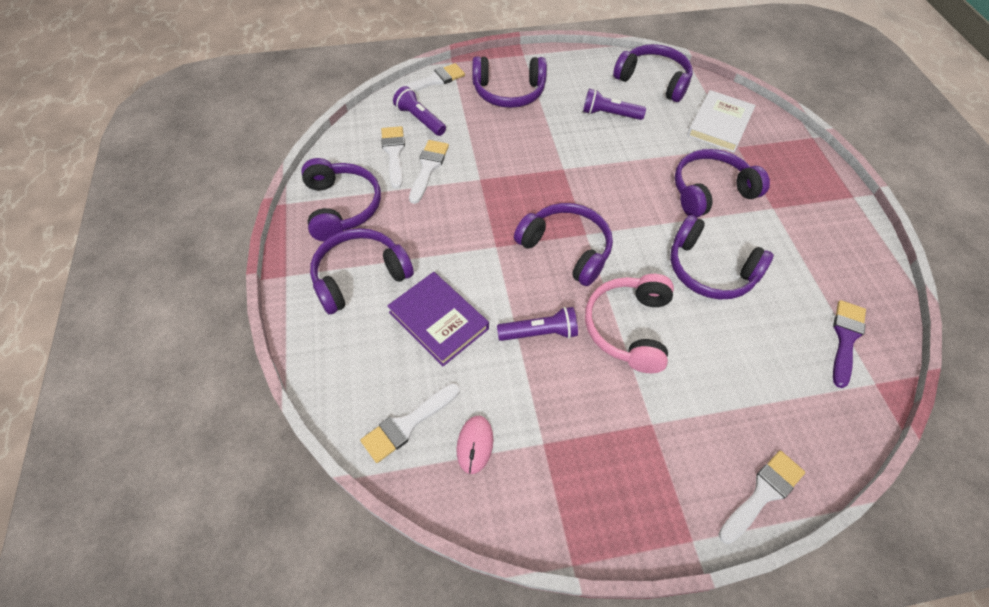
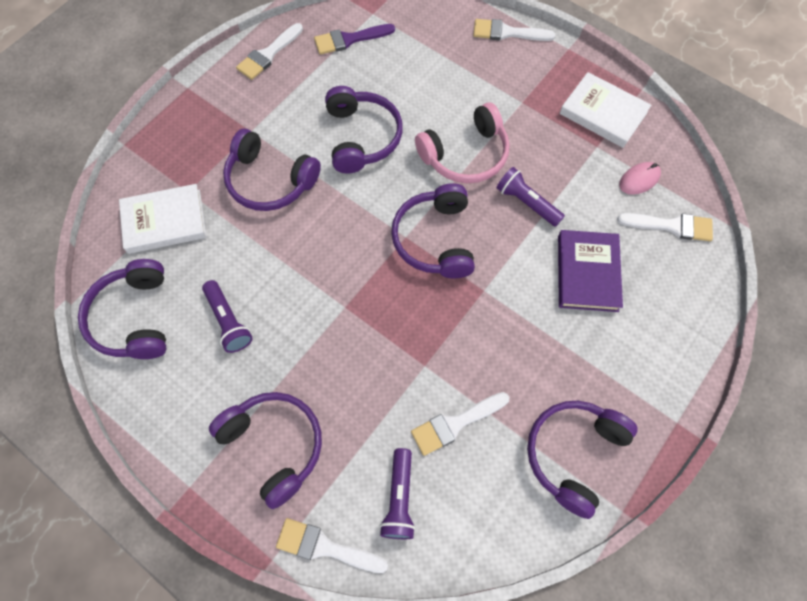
camera: 130 degrees left, 10 degrees up
(359, 276) = (615, 364): purple headphones -> none
(394, 153) = (468, 476): white brush -> white brush (268, 54)
(576, 489) = (603, 113): none -> white book

